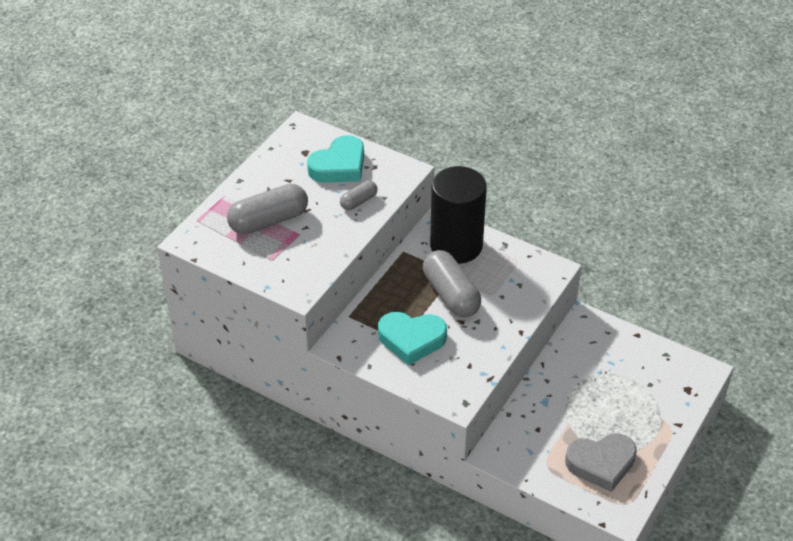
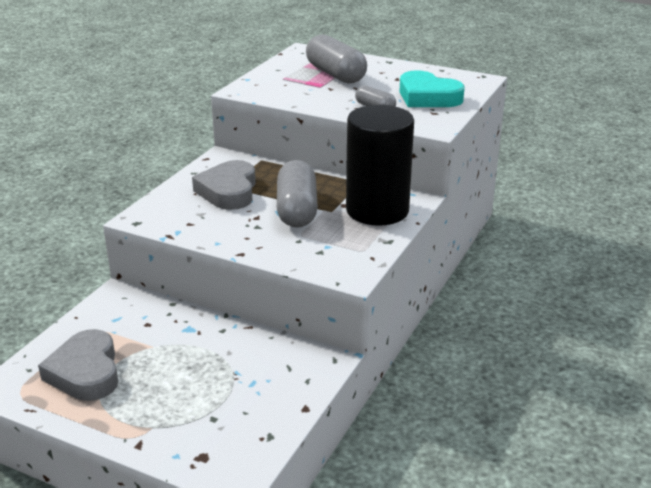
camera: 85 degrees right, 15 degrees down
(411, 339) = (228, 191): turquoise heart -> grey heart
(451, 294) = (297, 210): grey capsule -> grey capsule turned 60 degrees counterclockwise

